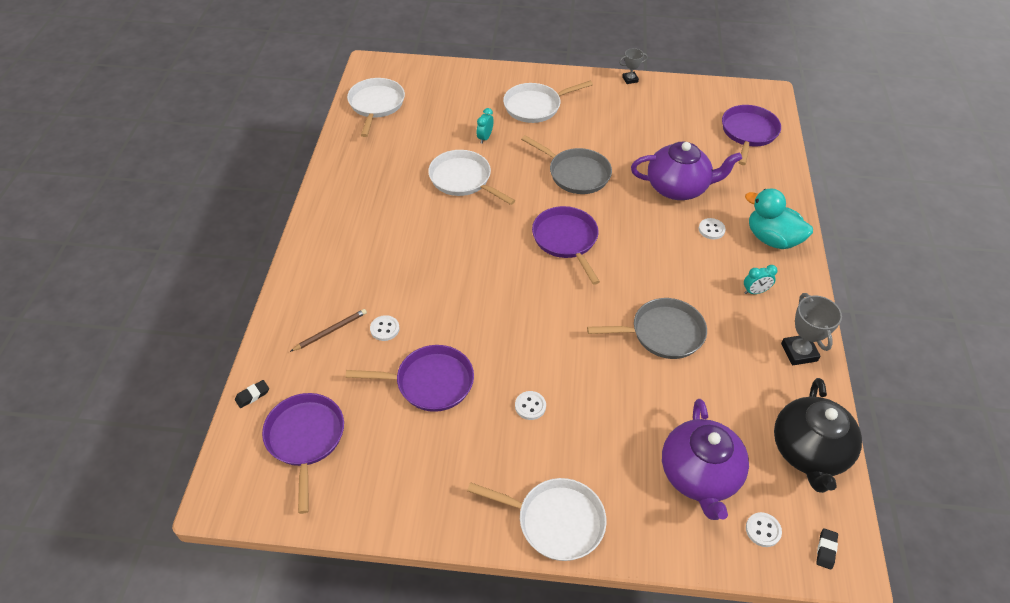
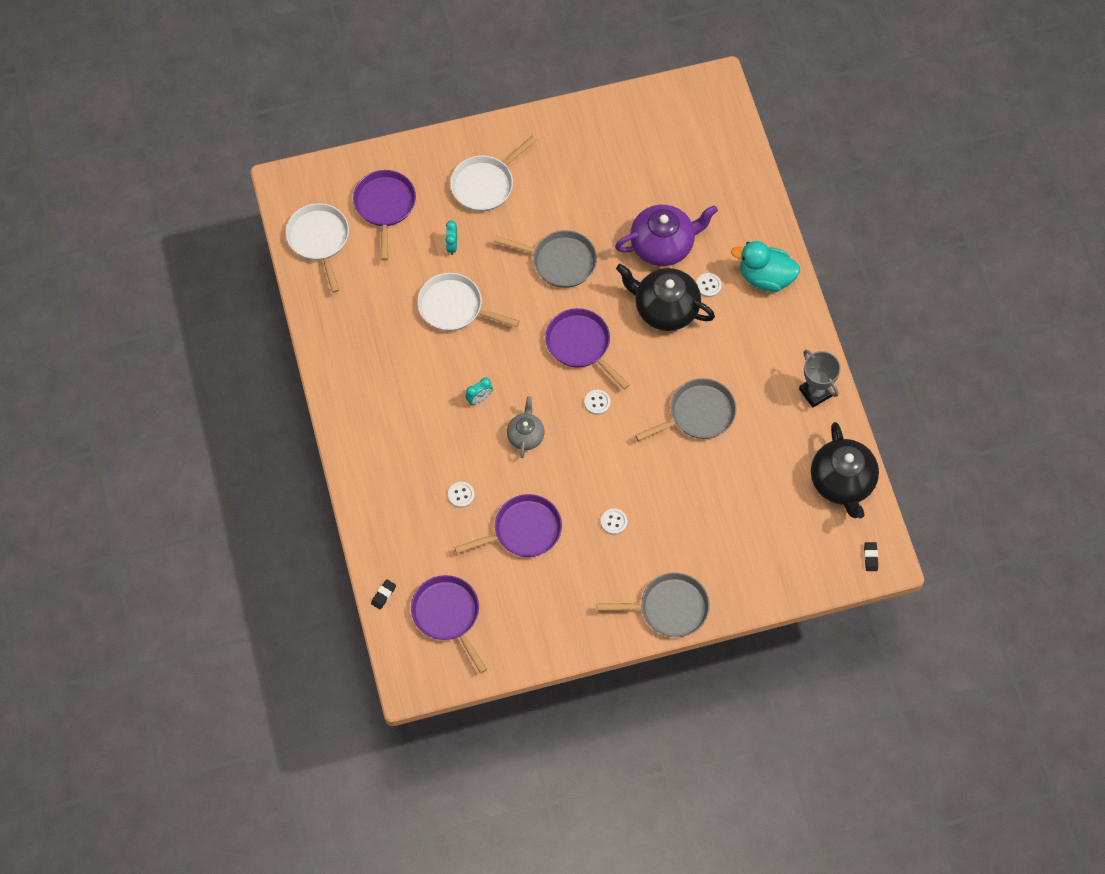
camera: 20 degrees left, 15 degrees up
(330, 331) = (415, 514): brown pencil -> none
(476, 298) = (525, 435): none -> grey teapot
(555, 521) = (669, 608): white pan -> grey pan
(630, 79) = (569, 110): grey trophy -> none
(661, 235) = (665, 308): none -> black teapot
(699, 475) = (764, 532): purple teapot -> none
(748, 133) = (711, 148): purple pan -> purple pan (385, 206)
(755, 291) = (764, 342): turquoise clock -> turquoise clock (479, 399)
(763, 530) = (822, 559): white button -> white button (597, 402)

